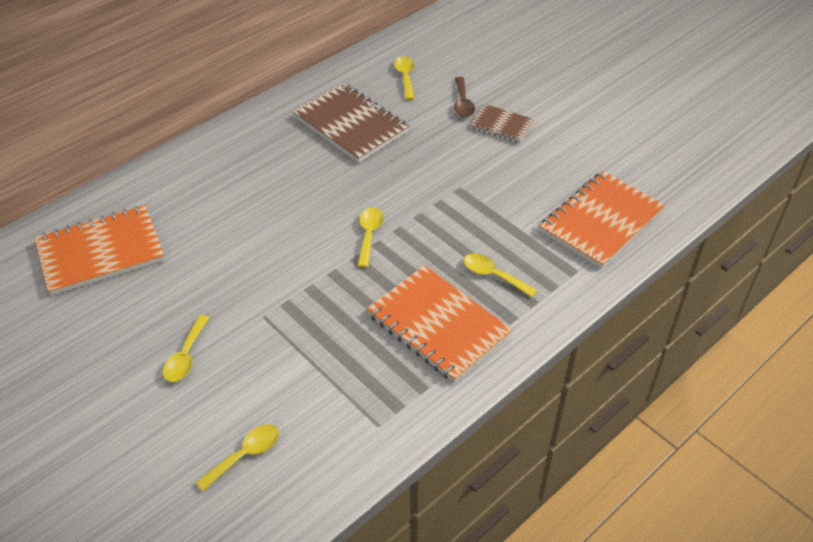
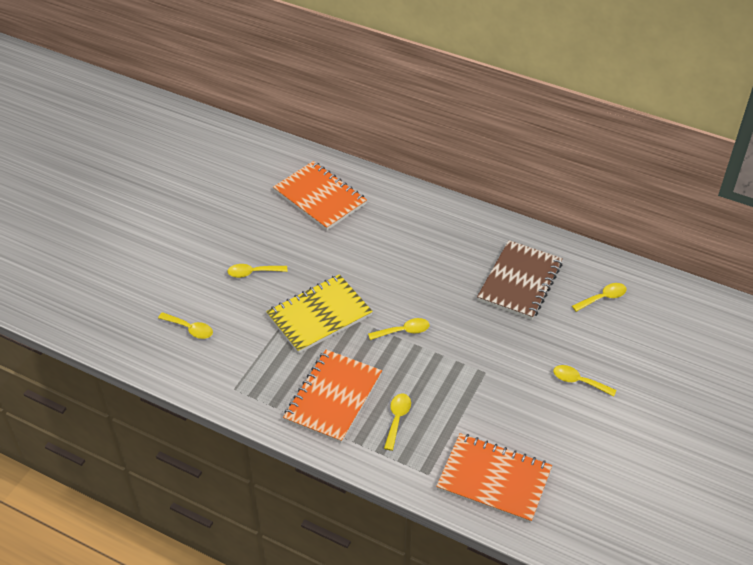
camera: 70 degrees right, 0 degrees up
(302, 305) = (319, 315): none -> yellow notebook
(462, 103) = (592, 346): brown spoon -> none
(502, 125) = (578, 381): brown notebook -> yellow spoon

